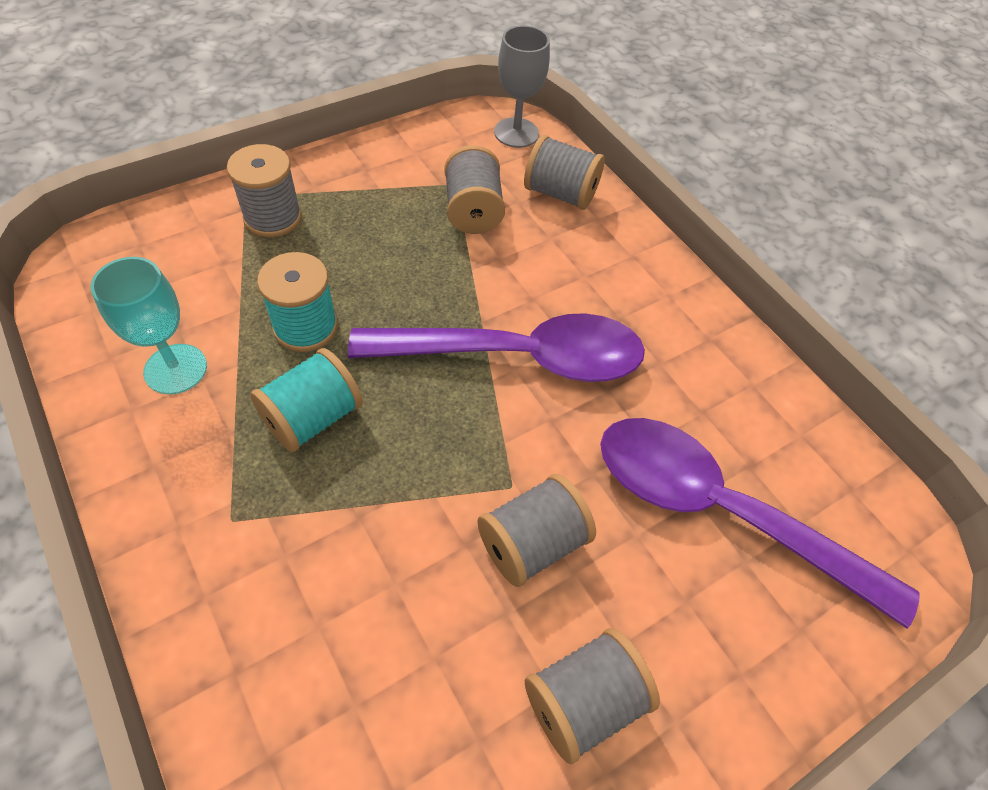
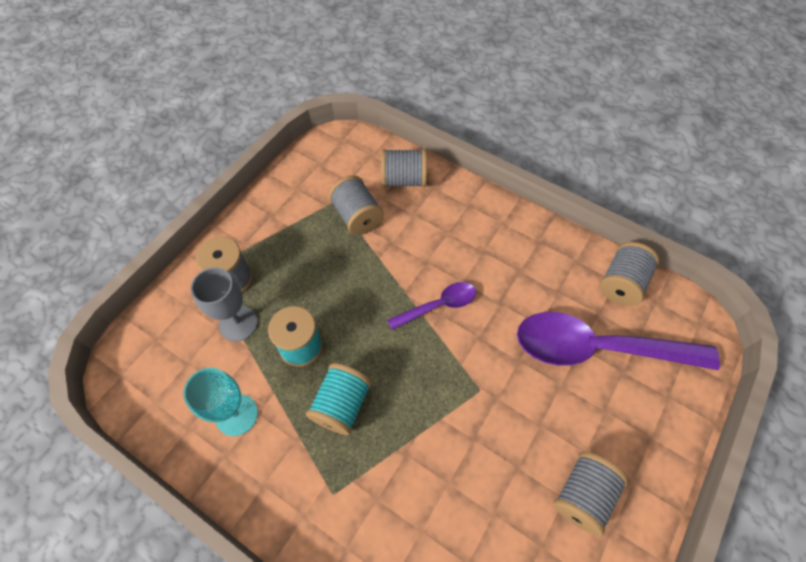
camera: 20 degrees left, 5 degrees up
(516, 133) = (352, 146): grey goblet -> grey goblet (238, 323)
(516, 357) = (438, 305): purple spoon -> purple spoon, size x0.50
(531, 543) = (509, 419): grey spool -> grey spool (621, 283)

